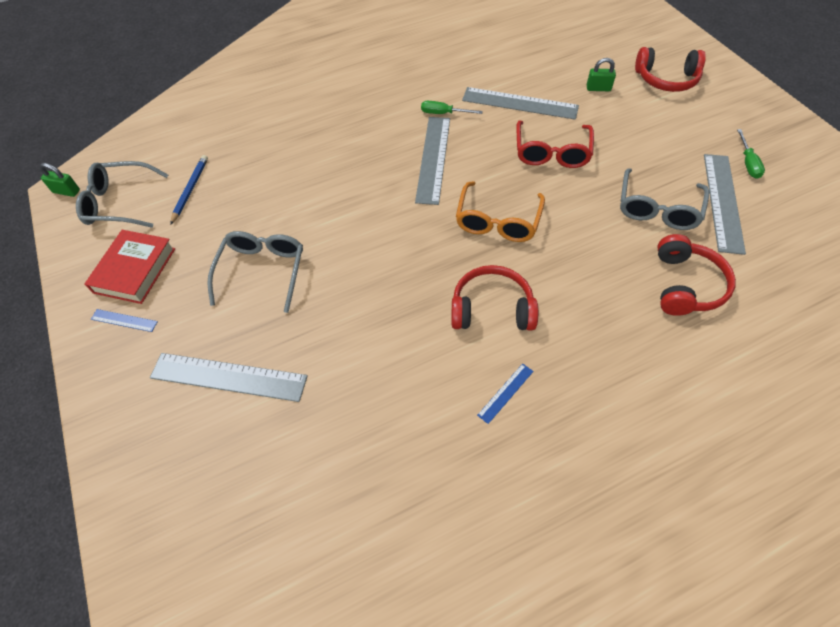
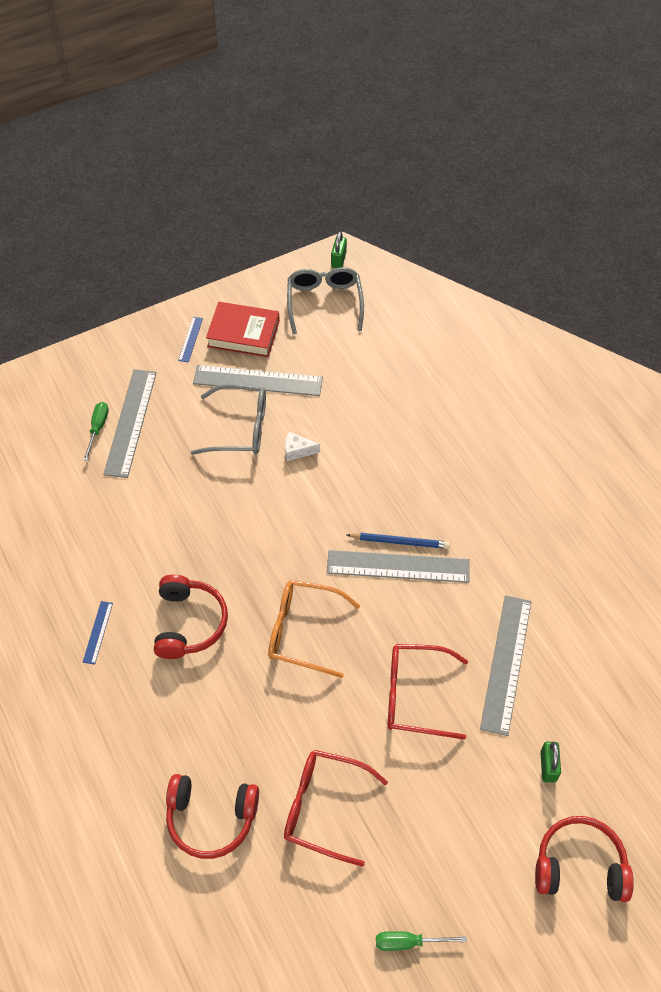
camera: 85 degrees right, 0 degrees up
(190, 190) = (343, 353): blue pencil -> blue pencil (400, 542)
(300, 225) = (297, 451): none -> white cheese
(443, 113) = (478, 575): green screwdriver -> green screwdriver (98, 428)
(505, 393) = (98, 632): blue ruler -> blue ruler turned 60 degrees clockwise
(657, 209) = (324, 807): grey glasses -> red glasses
(666, 79) = (579, 865): red headphones -> red headphones turned 90 degrees clockwise
(722, 201) = (337, 890): grey ruler -> grey ruler (258, 380)

